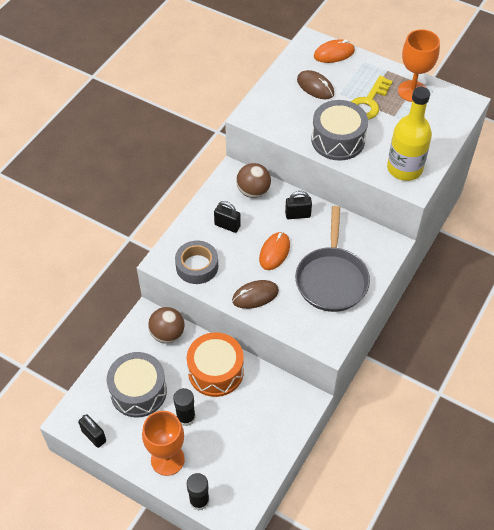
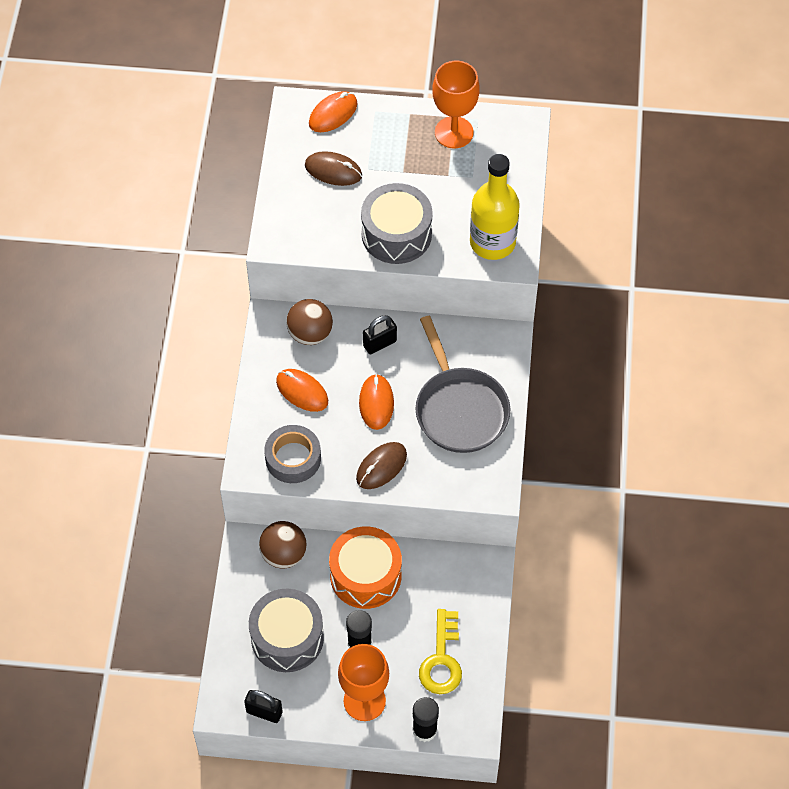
camera: 25 degrees left, 5 degrees up
(227, 225) = (302, 391): black padlock -> orange mouse
(368, 102) = (409, 168): yellow key -> yellow key (441, 659)

